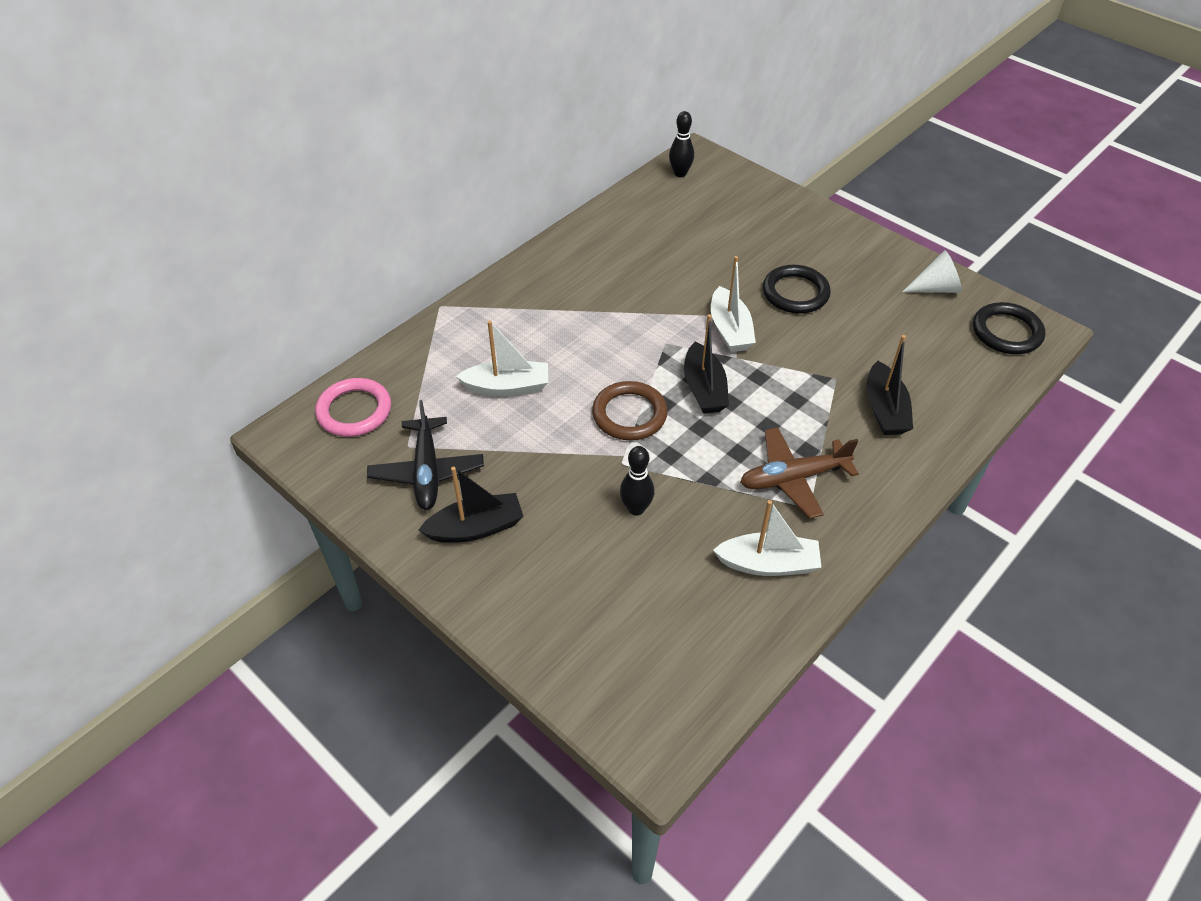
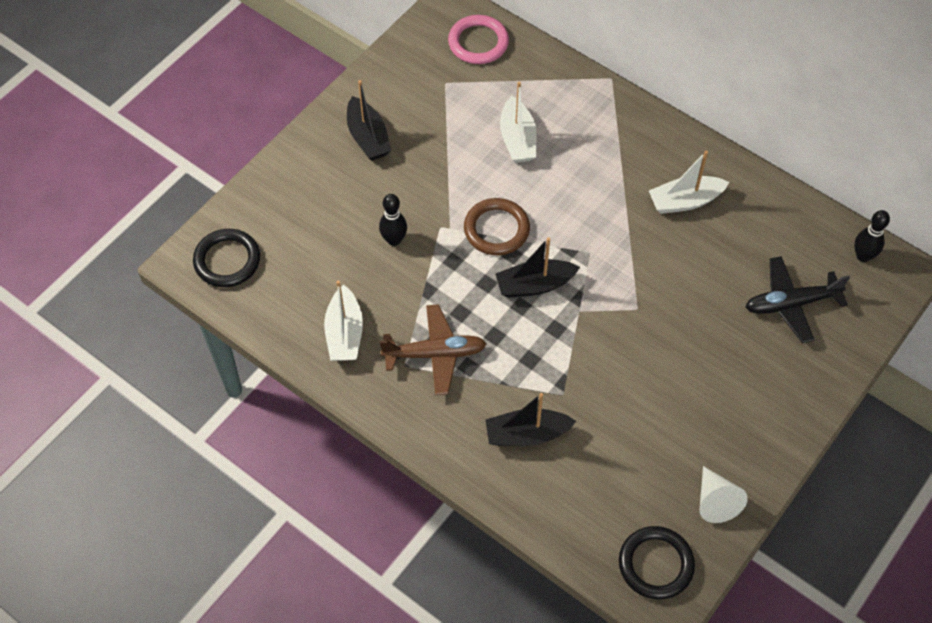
camera: 85 degrees right, 10 degrees up
(427, 472) = (420, 99): black plane -> black plane (791, 304)
(730, 330) = (616, 305): white boat -> white boat (685, 201)
(793, 478) = (435, 354): brown plane -> brown plane turned 105 degrees clockwise
(795, 293) = (682, 364): black ring -> black ring (227, 260)

